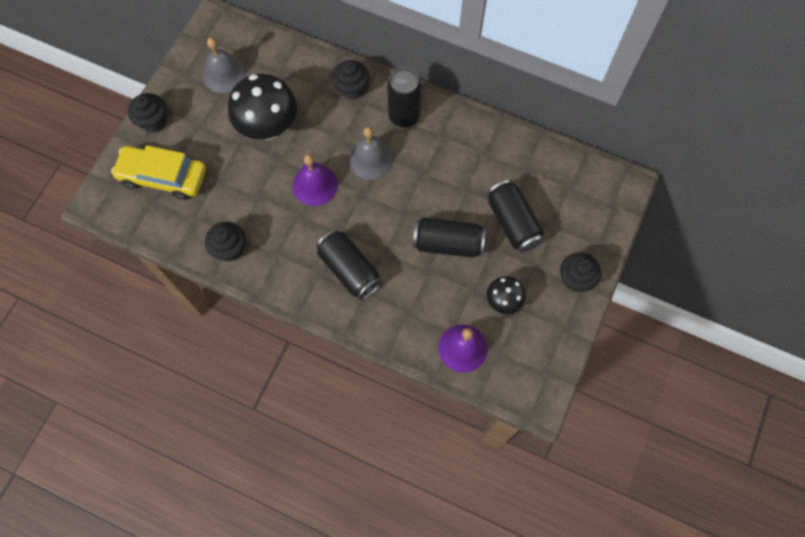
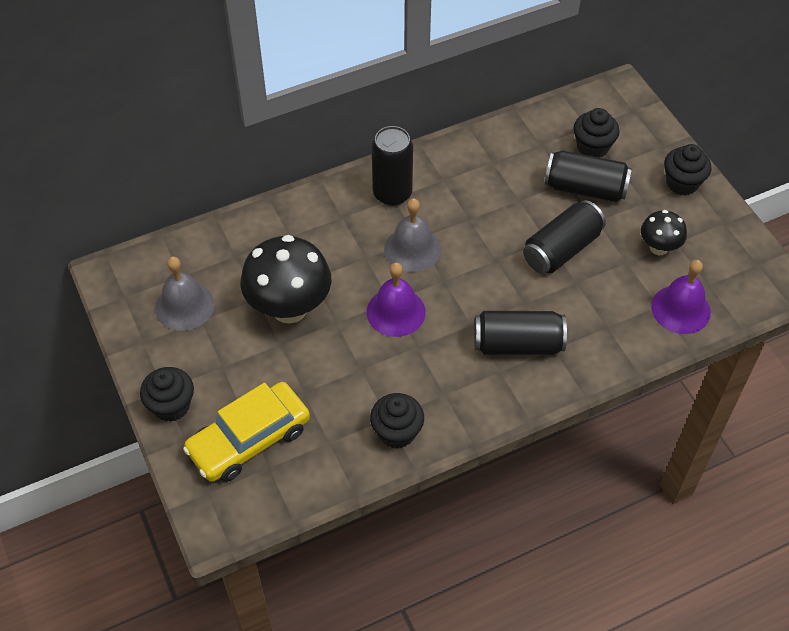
camera: 50 degrees left, 15 degrees down
(351, 88) = (318, 213): black cupcake -> black cupcake (592, 147)

